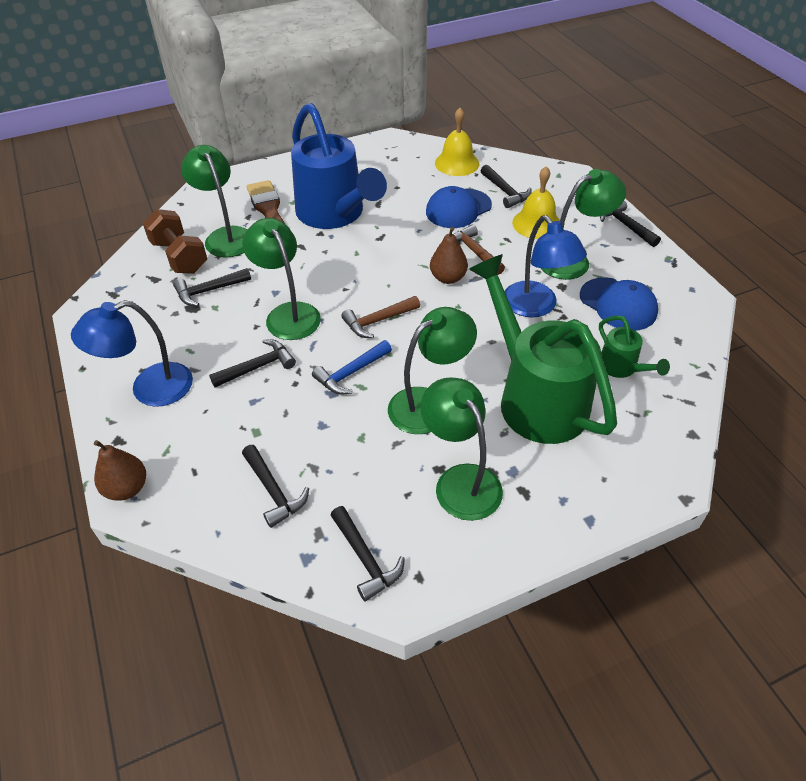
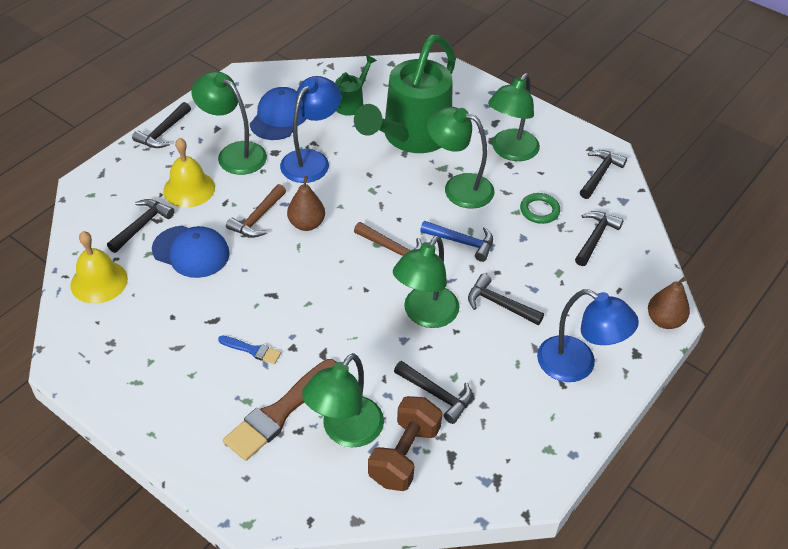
camera: 120 degrees left, 0 degrees up
(334, 214) = (252, 350): blue watering can -> blue brush
(348, 460) = (539, 210): none -> green ring

